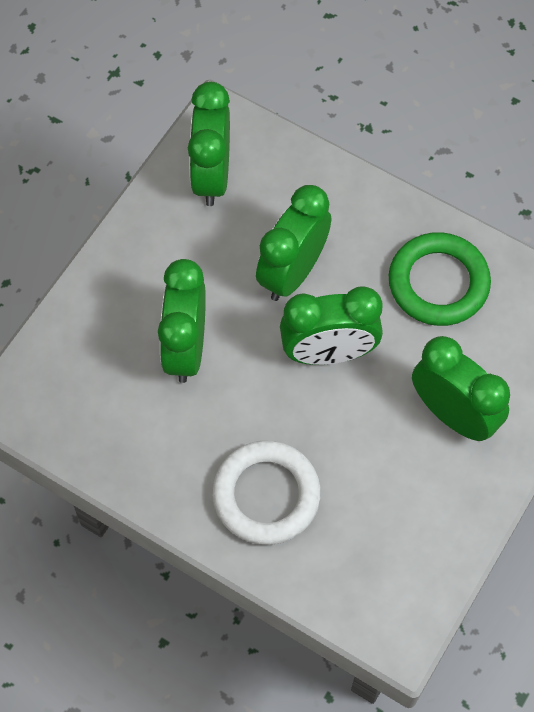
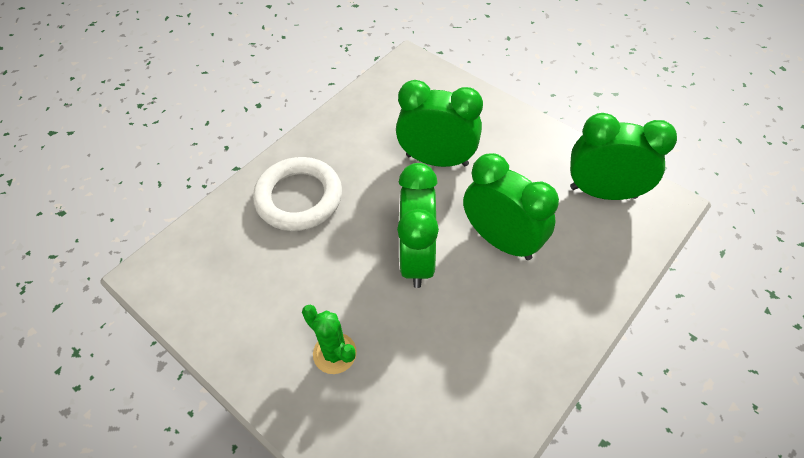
camera: 100 degrees right, 10 degrees down
(438, 283) = (480, 365): green ring -> none
(453, 414) = (334, 353): green clock -> green cactus

